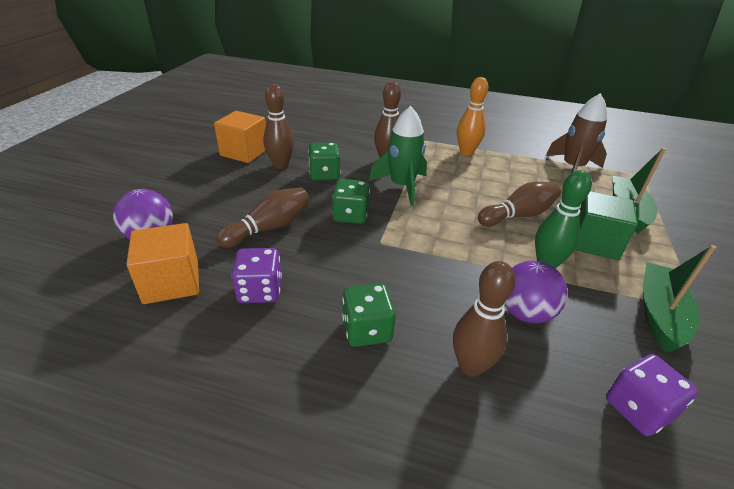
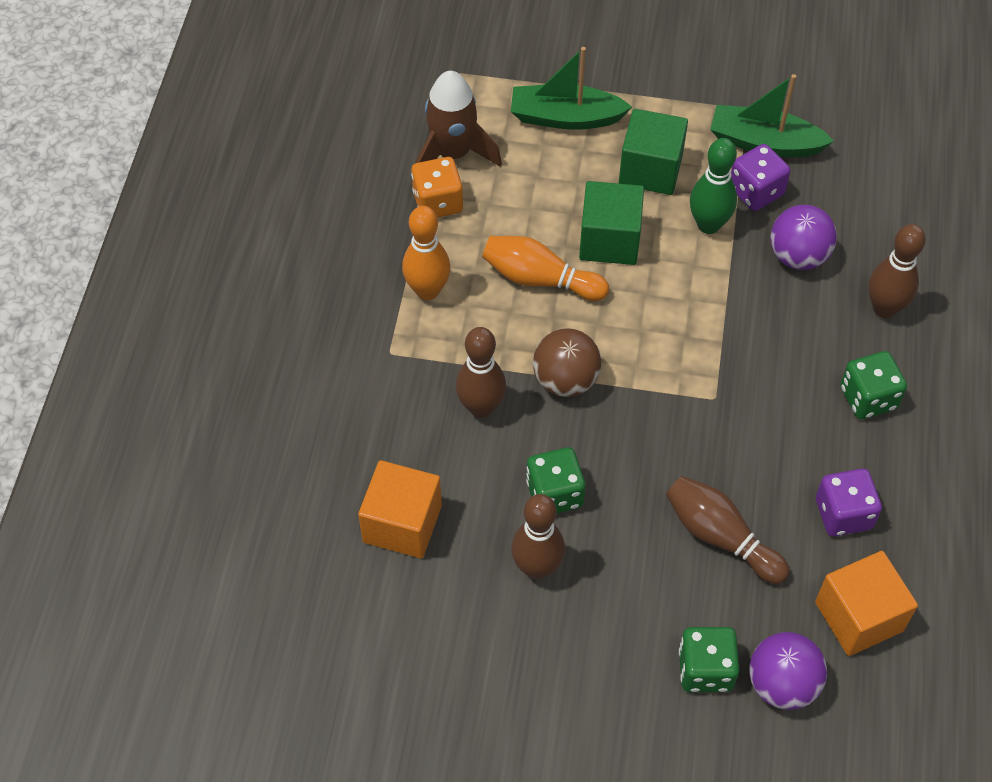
camera: 95 degrees left, 20 degrees up
(244, 152) = (503, 642): orange cube -> orange cube (402, 524)
(350, 215) = (662, 440): green dice -> green dice (705, 669)
(402, 186) = (565, 380): green rocket -> brown ball
(479, 186) = (540, 279): none -> orange bowling pin
(518, 215) = (609, 240): brown bowling pin -> green cube
(532, 160) = (438, 202): none -> orange dice
(638, 409) = (890, 192): purple dice -> purple dice (756, 191)

